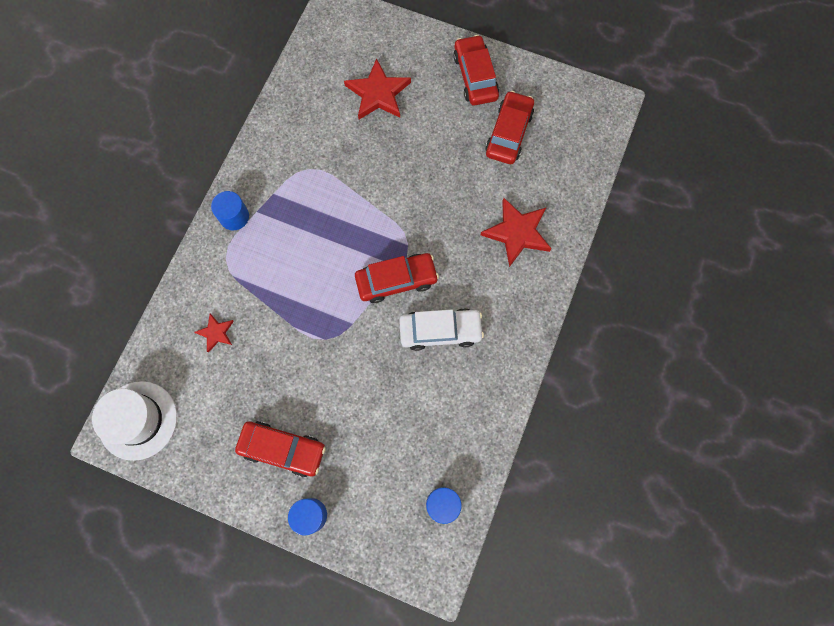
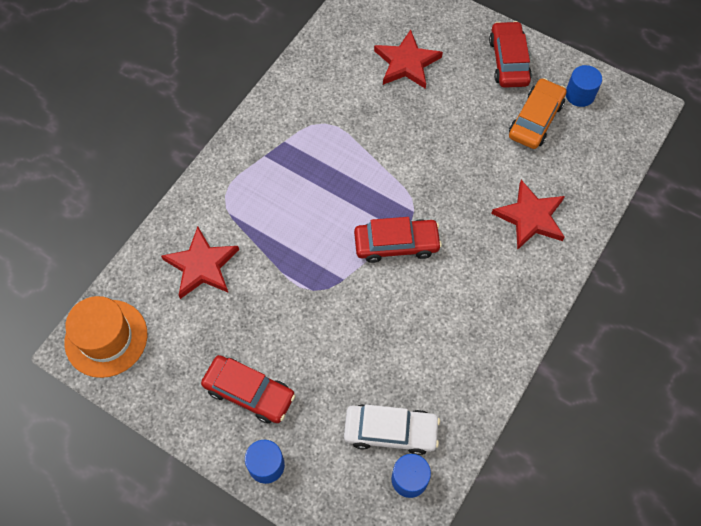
camera: 10 degrees right, 10 degrees down
(138, 420) = (106, 338): white hat -> orange hat
(216, 333) = (201, 265): red star -> red star, size x1.87
(234, 216) = (241, 157): blue cylinder -> blue cylinder (579, 95)
(440, 331) = (434, 301): white car -> white car (390, 431)
(509, 133) = (535, 119): red car -> orange car

